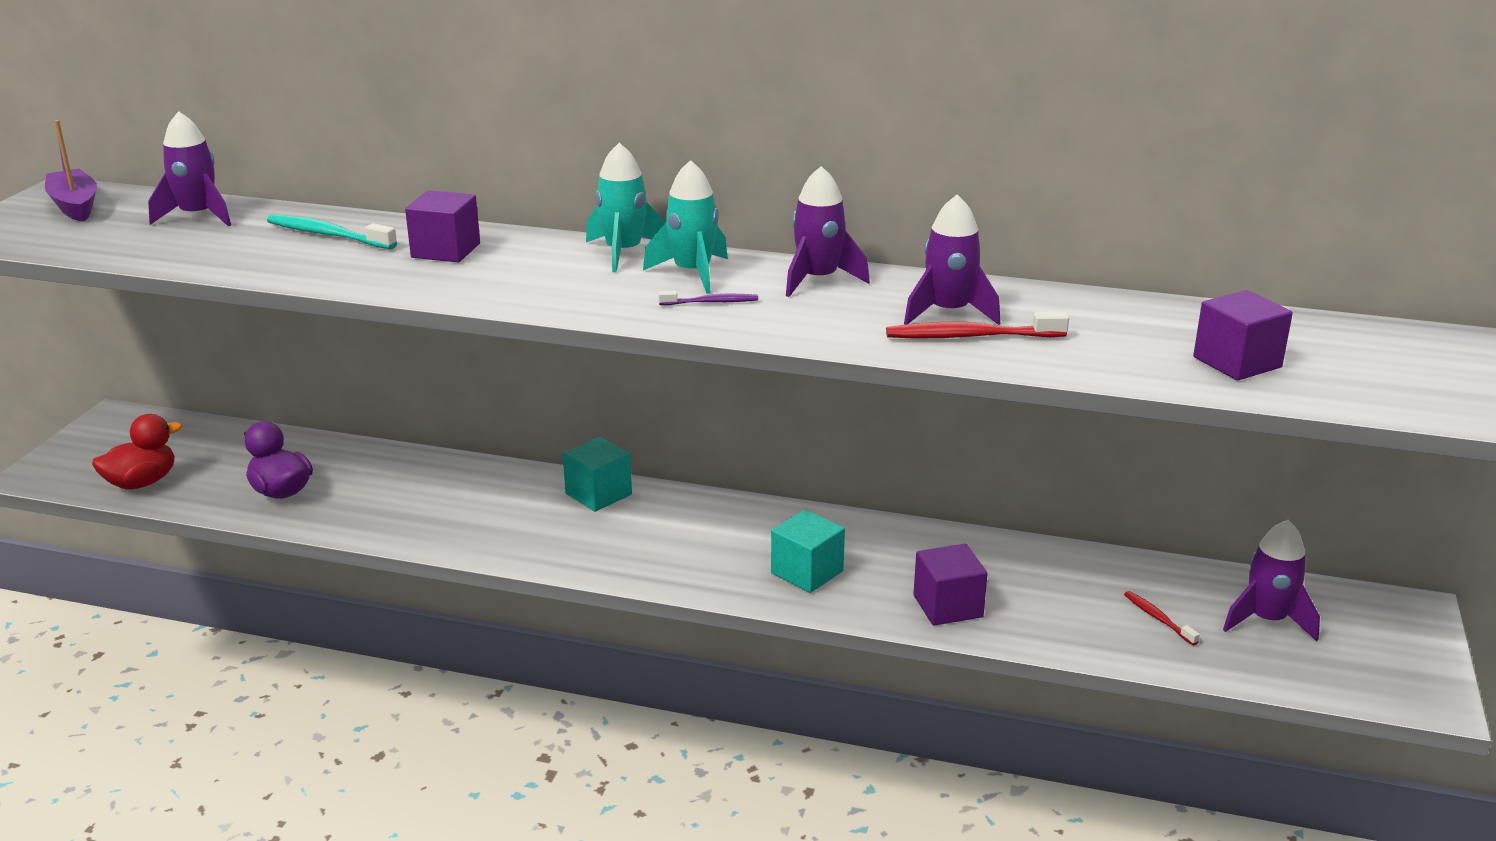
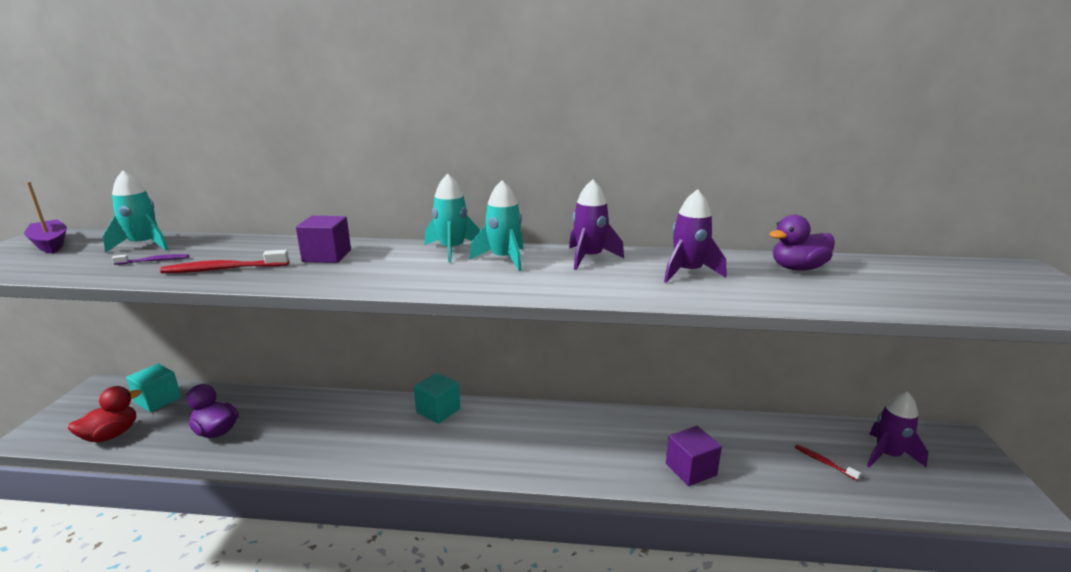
camera: 10 degrees left, 5 degrees down
(198, 216) = (144, 245): purple rocket -> turquoise rocket
(329, 235) = (241, 251): turquoise toothbrush -> none
(710, 302) = (524, 277): purple toothbrush -> purple toothbrush (154, 261)
(807, 572) = (590, 454): turquoise cube -> turquoise cube (158, 400)
(972, 336) = (715, 287): red toothbrush -> red toothbrush (224, 269)
(1119, 318) = (797, 268): none -> purple duck
(1237, 362) = (898, 290): purple cube -> none

